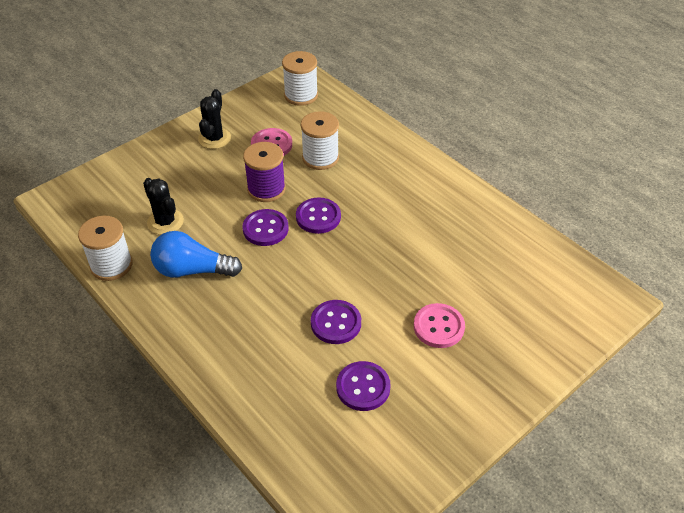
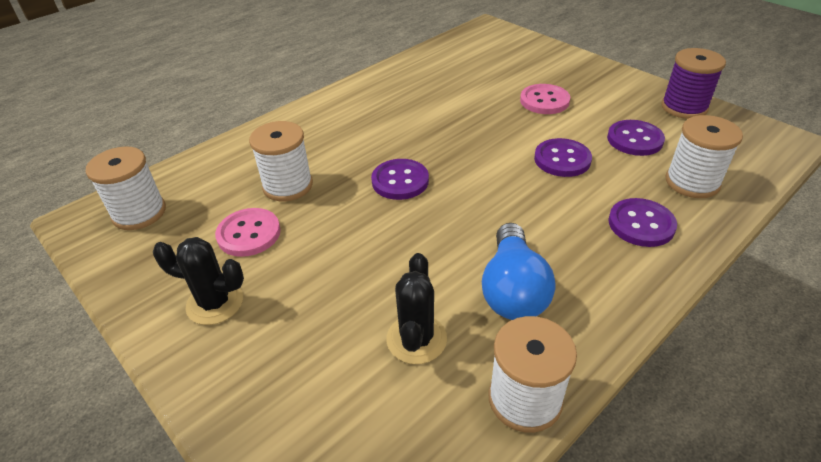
camera: 90 degrees left, 5 degrees down
(165, 222) = (416, 339): black cactus -> black cactus turned 45 degrees counterclockwise
(265, 229) = (424, 224): purple button -> purple button (641, 224)
(266, 189) = (346, 230): purple spool -> purple spool (684, 107)
(290, 413) = (692, 182): none -> white spool

